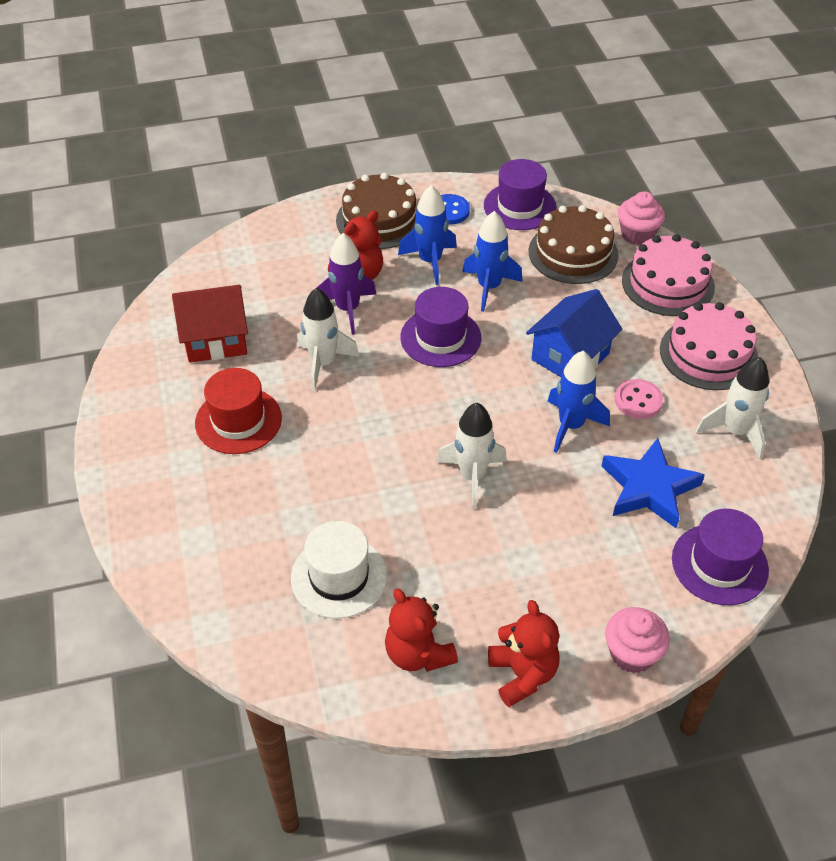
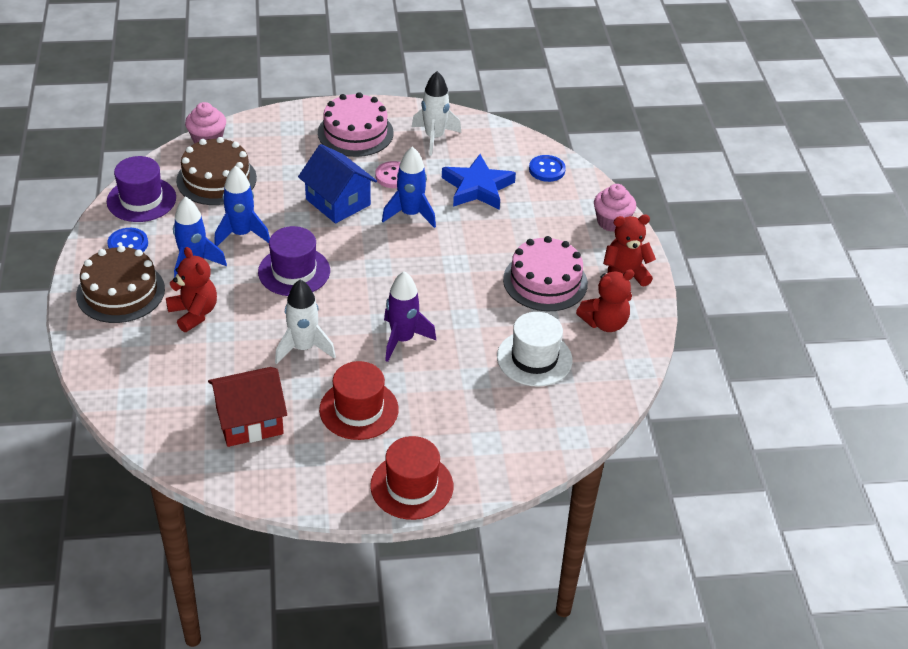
camera: 85 degrees left, 5 degrees down
(132, 478) = (412, 486): none -> red hat
(216, 339) = (249, 421): red house -> red house turned 75 degrees clockwise
(348, 309) = (239, 326): purple rocket -> purple rocket (402, 339)
(472, 476) = (450, 274): white rocket -> none
(668, 283) = (272, 136): pink cake -> pink cake (545, 281)
(719, 564) = (547, 170): purple hat -> blue button

